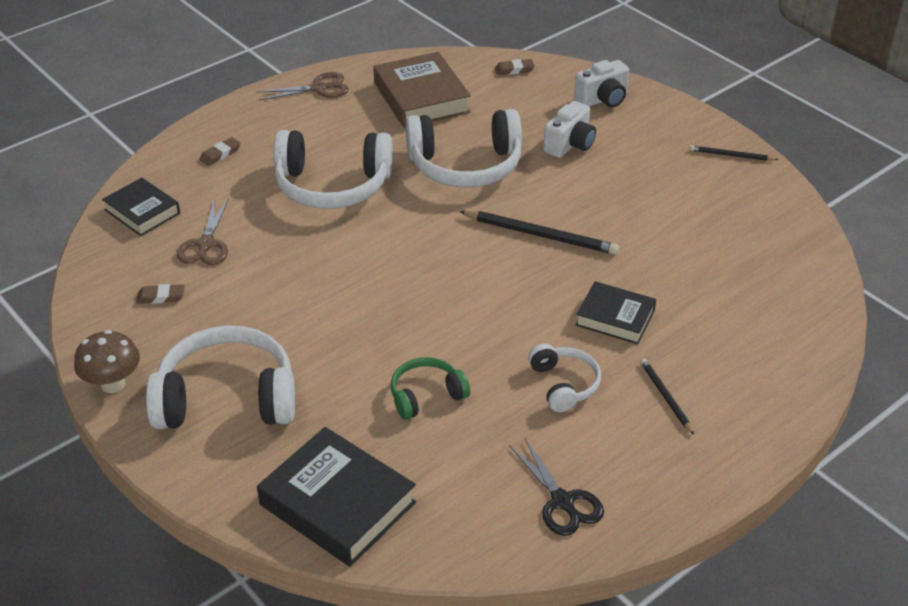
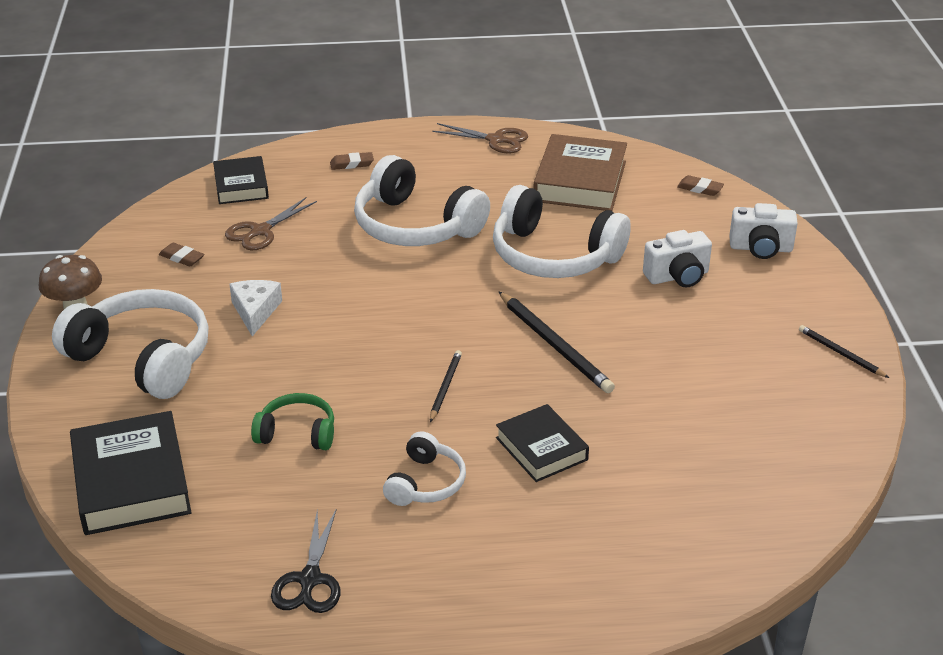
camera: 35 degrees right, 5 degrees down
(279, 314) = (255, 311): none -> white cheese
(665, 397) = (508, 541): black pencil -> black pencil (445, 387)

